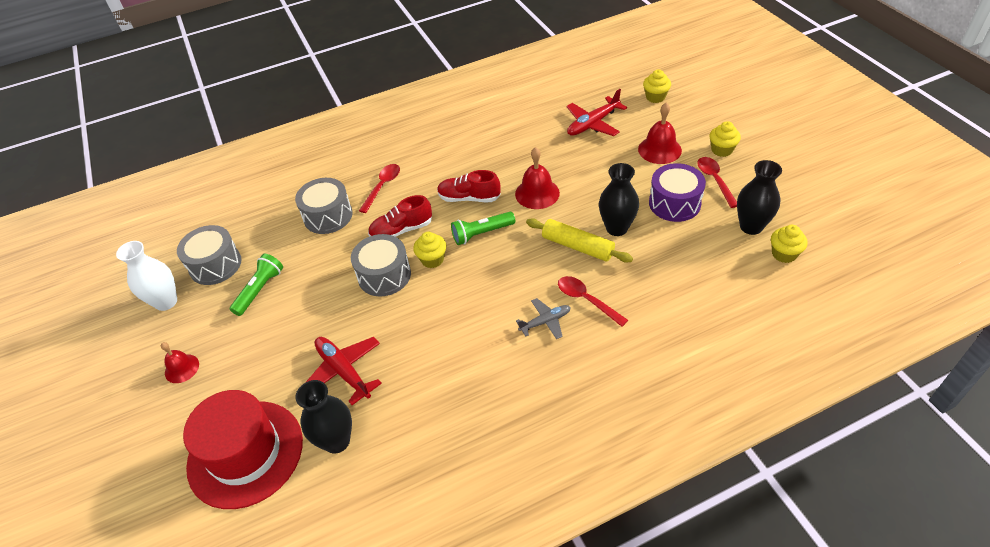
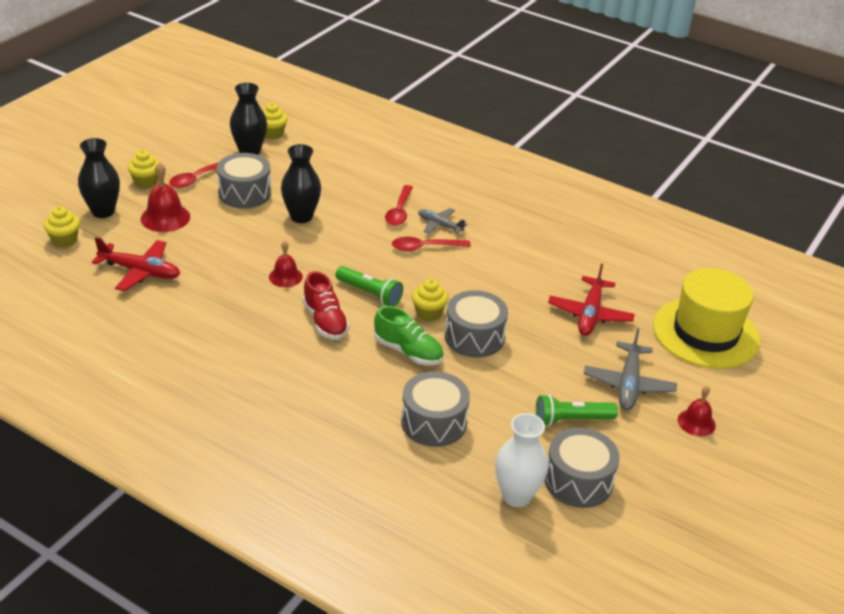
camera: 130 degrees left, 10 degrees down
(166, 302) = (656, 491): white vase -> white vase (516, 496)
(245, 453) = (705, 333): red hat -> yellow hat
(253, 348) = (628, 384): none -> grey plane
(337, 441) = (643, 289): black vase -> black vase (103, 211)
(382, 187) = (354, 398): red spoon -> red spoon (425, 247)
(402, 230) = (408, 351): red shoe -> green shoe
(537, 193) = (285, 276): red bell -> red bell, size x0.65
(577, 246) = (341, 232): yellow rolling pin -> none
(674, 203) = (245, 193): purple drum -> grey drum

